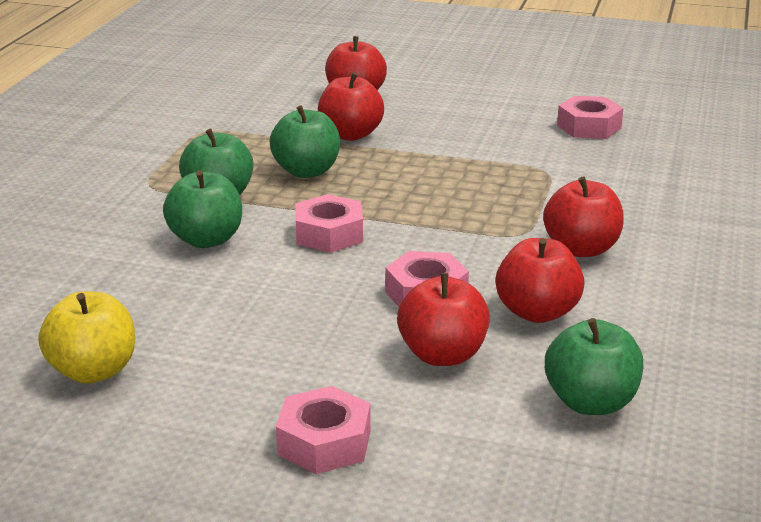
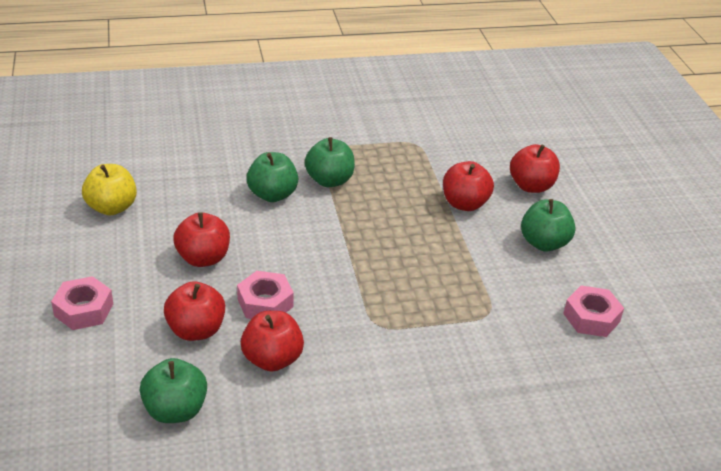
camera: 60 degrees right, 10 degrees up
(306, 171) = (392, 203): green apple -> green apple (544, 243)
(329, 234) = (314, 239): pink nut -> none
(581, 249) = (376, 360): red apple -> red apple (203, 258)

